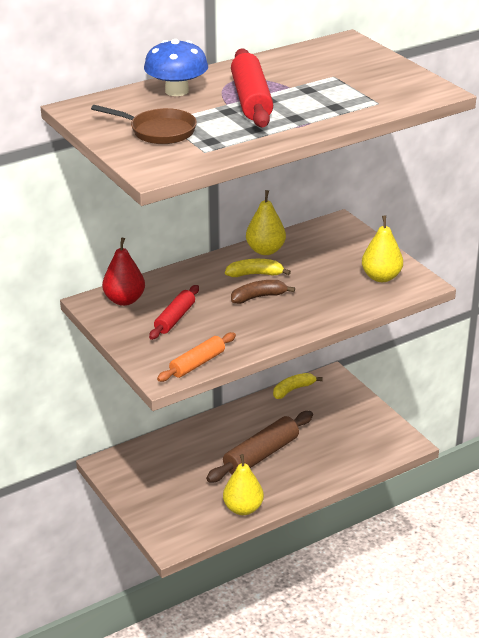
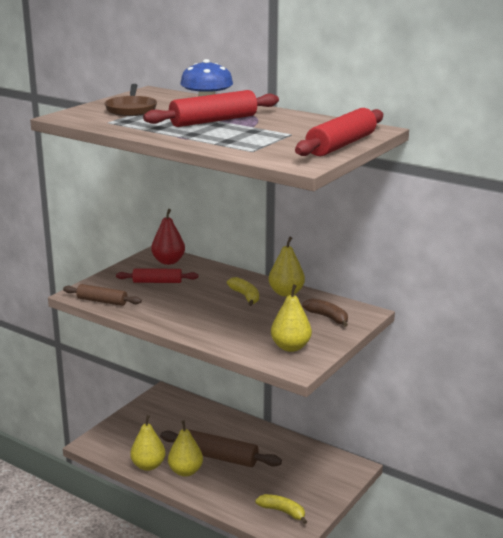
camera: 65 degrees right, 10 degrees down
(197, 364) = (102, 301): orange rolling pin -> brown rolling pin
(258, 297) = (212, 304): brown banana -> brown banana (327, 317)
(270, 484) = (185, 471): none -> yellow pear
(293, 389) = (319, 451): yellow banana -> yellow banana (283, 511)
(388, 65) = (341, 145): none -> red rolling pin

